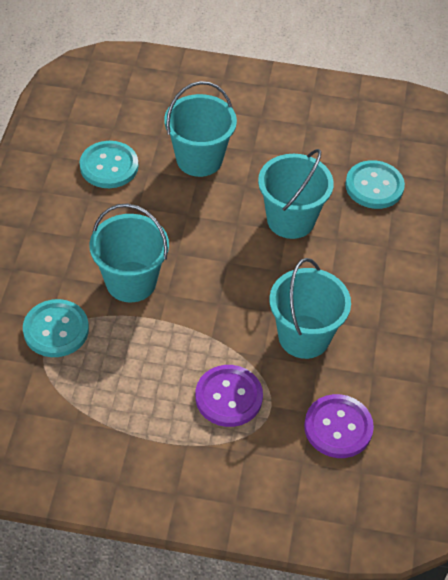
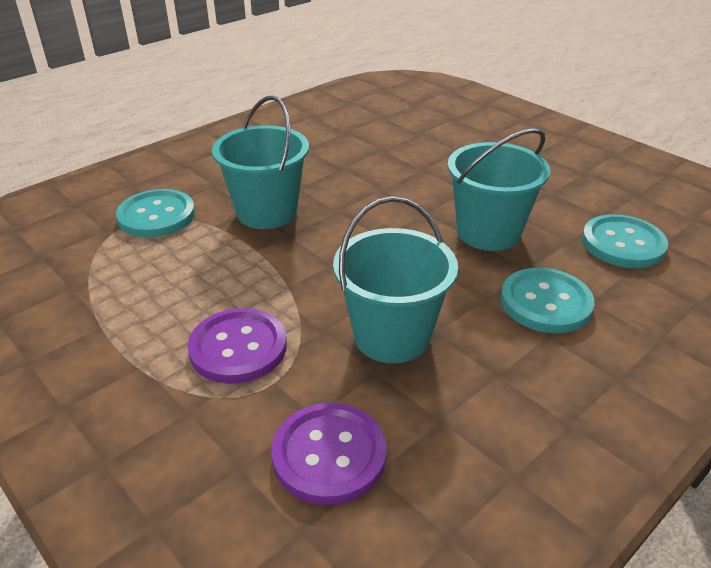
camera: 40 degrees right, 15 degrees down
(109, 166) = (349, 135): turquoise button -> turquoise button (545, 303)
(199, 159) = (439, 158): turquoise bucket -> none

